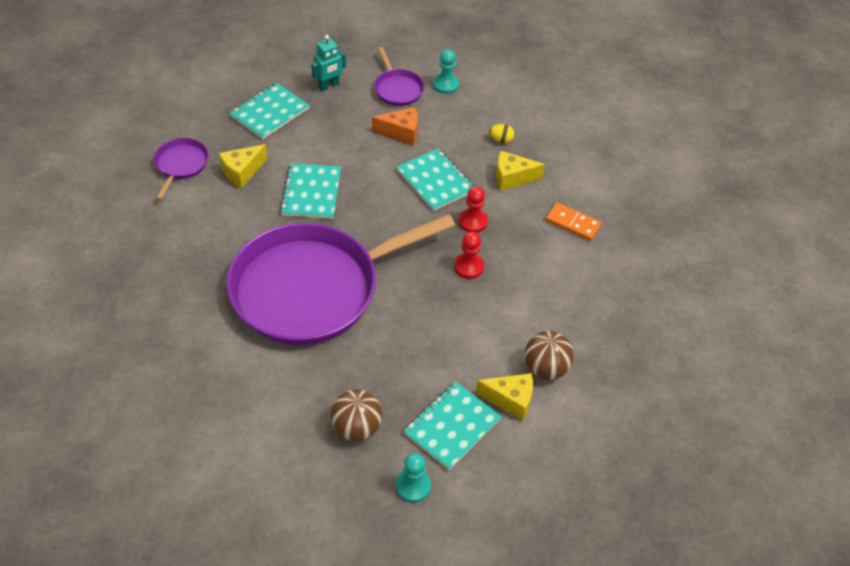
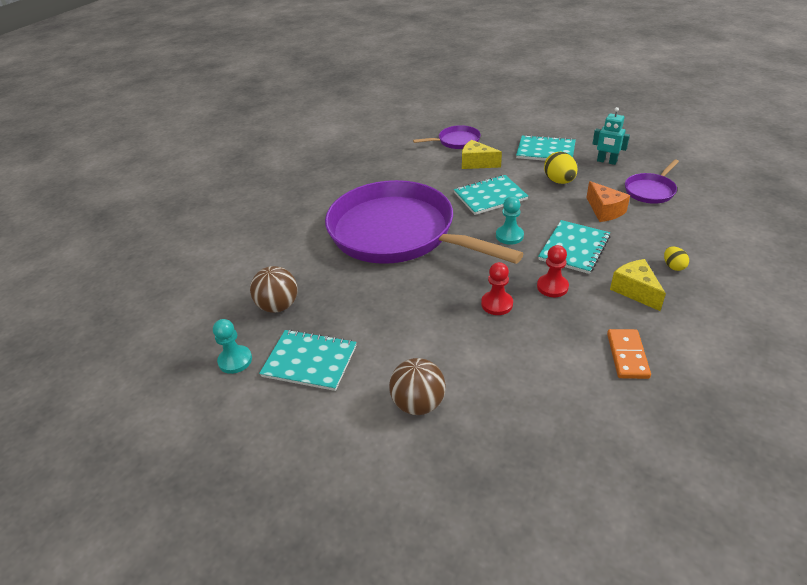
camera: 70 degrees right, 10 degrees down
(331, 133) = (559, 181): none -> yellow egg
(445, 85) = (693, 211): turquoise pawn -> turquoise pawn (509, 236)
(510, 400) = (362, 390): yellow cheese -> none

